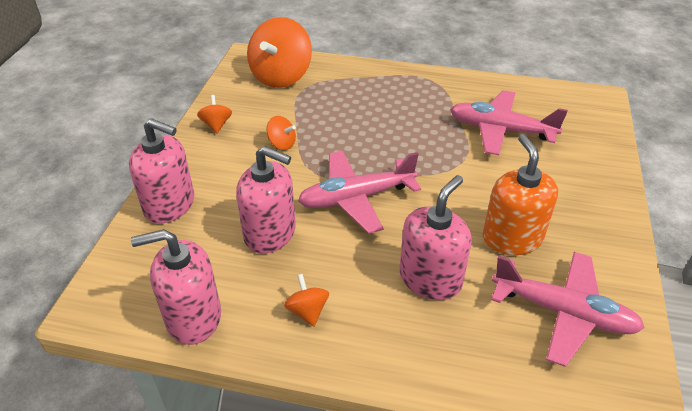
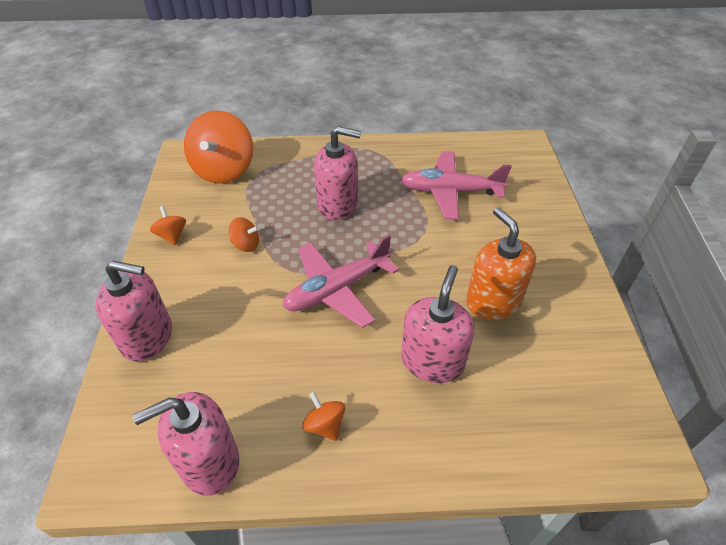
camera: 15 degrees left, 5 degrees up
(270, 233) = (262, 346): pink soap dispenser -> pink soap dispenser (337, 204)
(563, 313) = (560, 368): pink plane -> none

